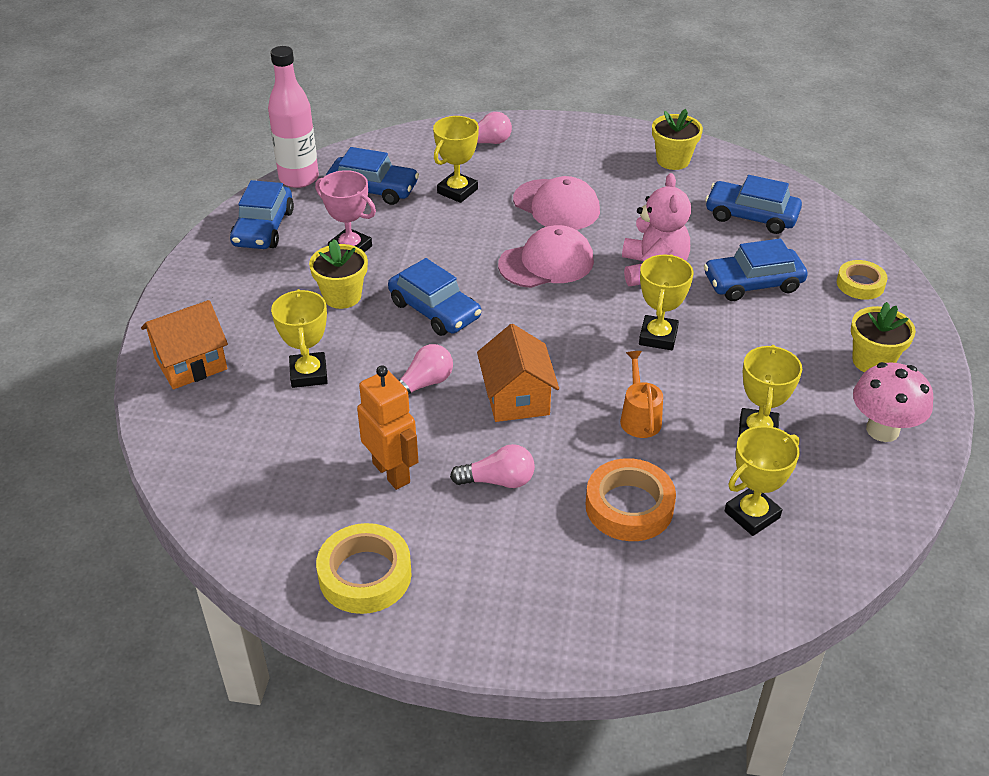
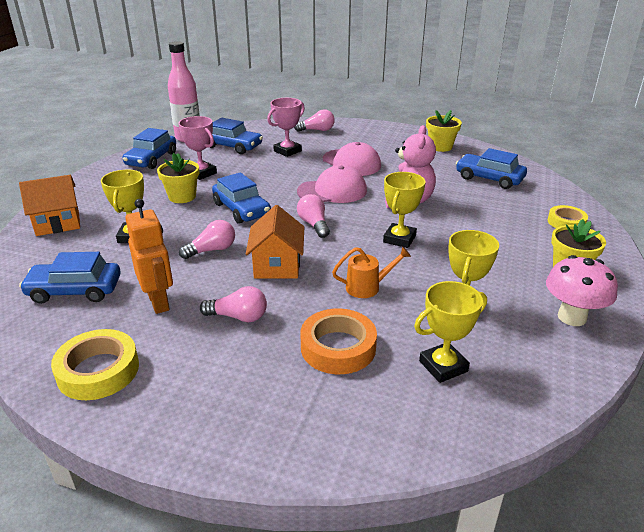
camera: 10 degrees right, 10 degrees down
(457, 191) = (287, 151): yellow trophy -> pink trophy
(541, 325) = (314, 224): none -> pink light bulb
(639, 417) = (368, 287): orange watering can -> orange watering can turned 75 degrees clockwise
(753, 283) = (481, 215): blue car -> blue car (75, 290)

